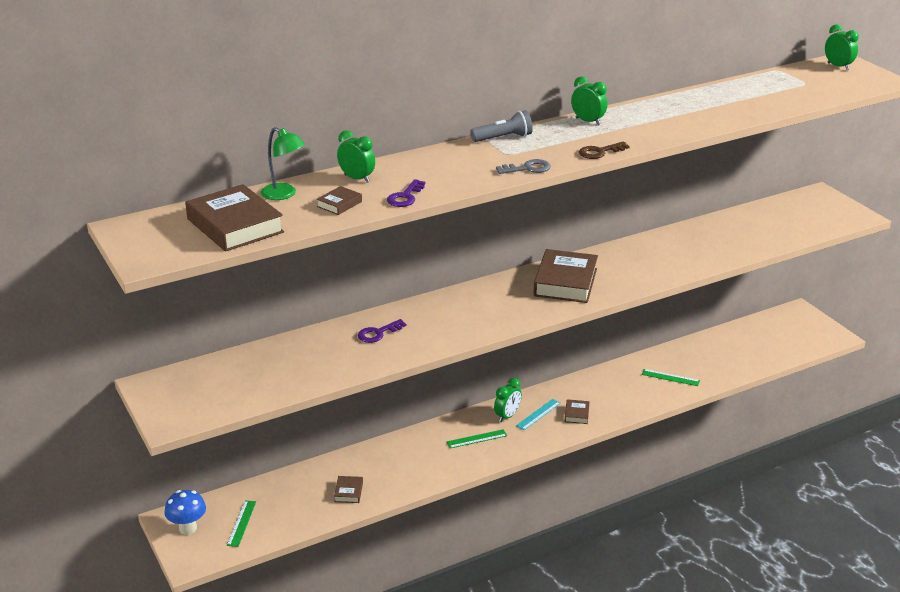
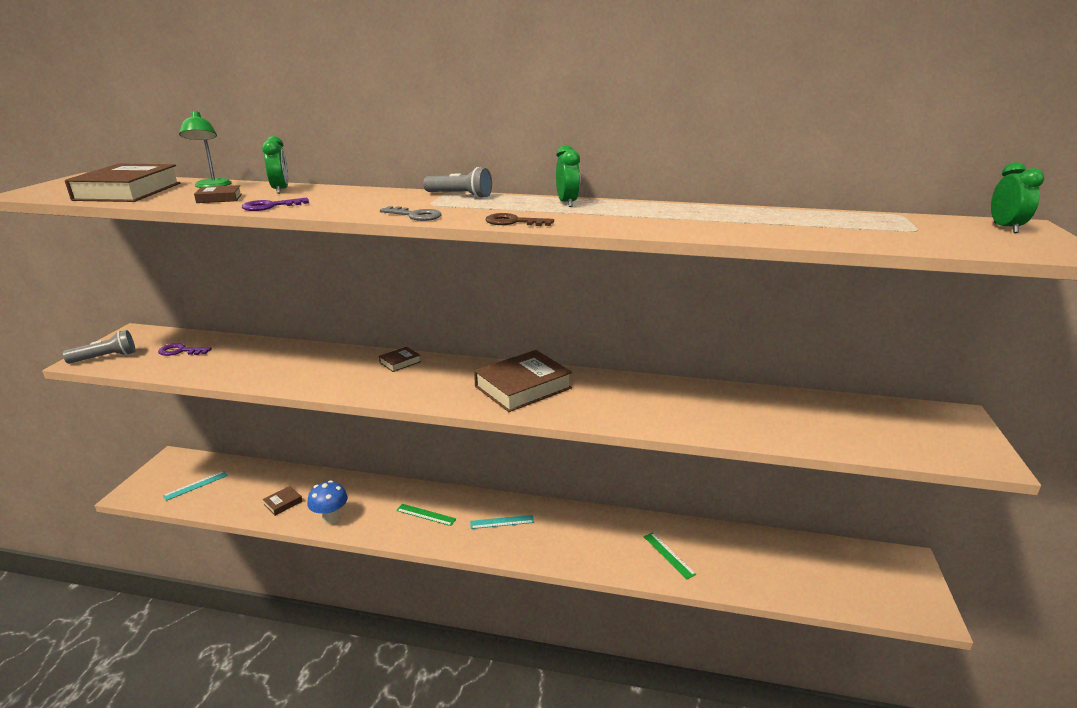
camera: 40 degrees right, 5 degrees down
(185, 412) = (106, 357): none -> grey flashlight
(188, 528) = (168, 470): blue mushroom -> blue mushroom (331, 518)
(241, 523) = (196, 485): green ruler -> turquoise ruler
(378, 333) = (312, 362): purple key -> purple key (181, 351)
(507, 416) = (476, 509): green clock -> none
(576, 414) = (533, 540): brown book -> brown book (400, 362)

